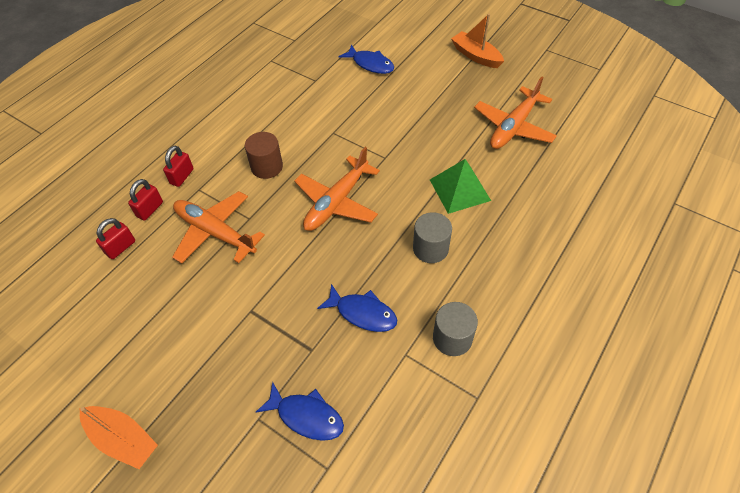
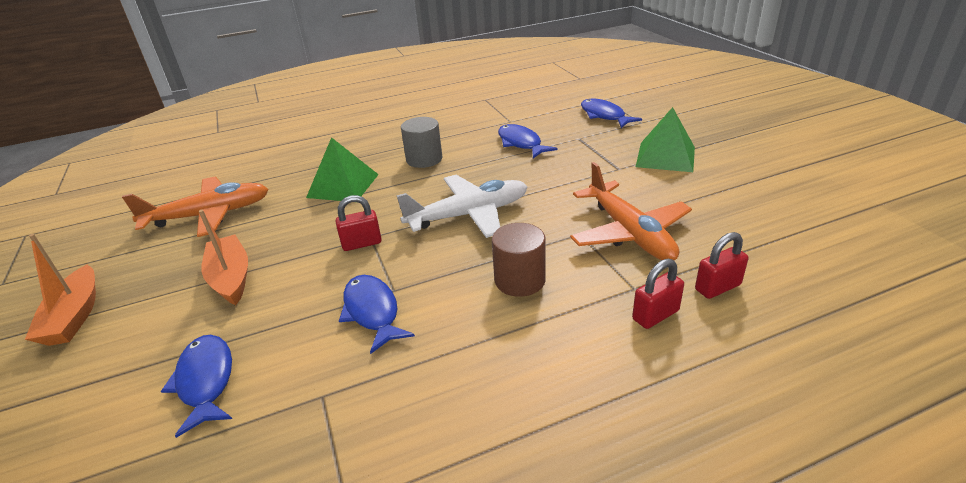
camera: 145 degrees left, 20 degrees down
(120, 247) = (765, 257): red padlock -> red padlock (362, 243)
(123, 439) = (757, 136): orange boat -> orange boat (231, 278)
(213, 350) = (665, 156): none -> green pyramid
(331, 117) = (372, 312): none -> blue fish
(337, 202) = (468, 215): orange plane -> white plane
(452, 338) = (470, 119): grey cylinder -> none

